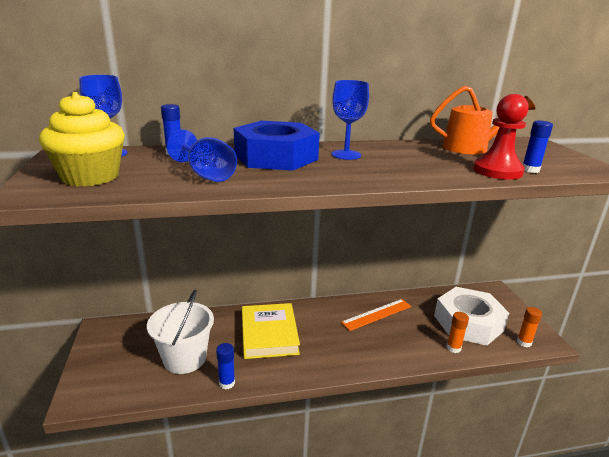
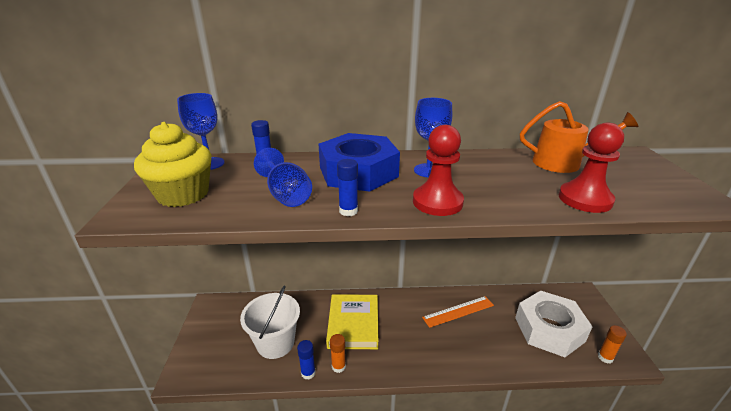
camera: 10 degrees right, 5 degrees up
(362, 176) = (437, 202): none -> red pawn
(453, 348) = (529, 357): orange glue stick -> orange glue stick (338, 366)
(530, 170) = (623, 198): blue glue stick -> blue glue stick (348, 211)

